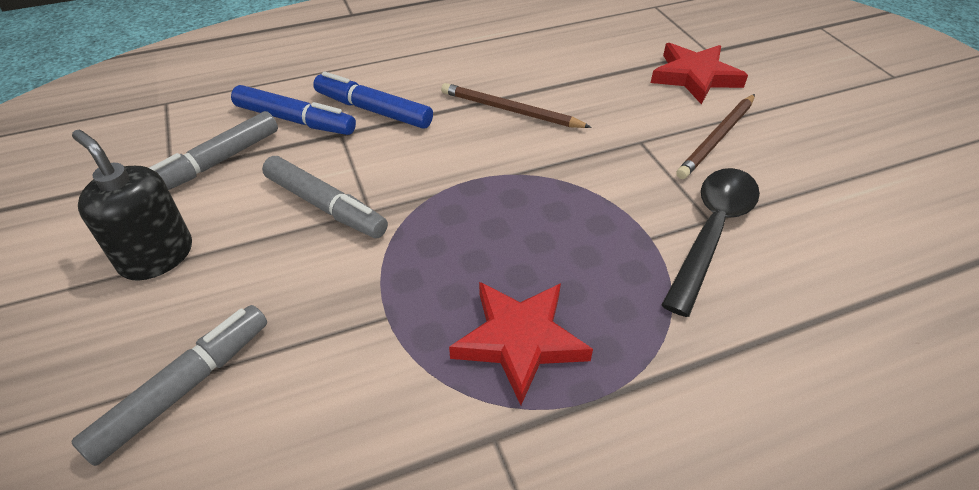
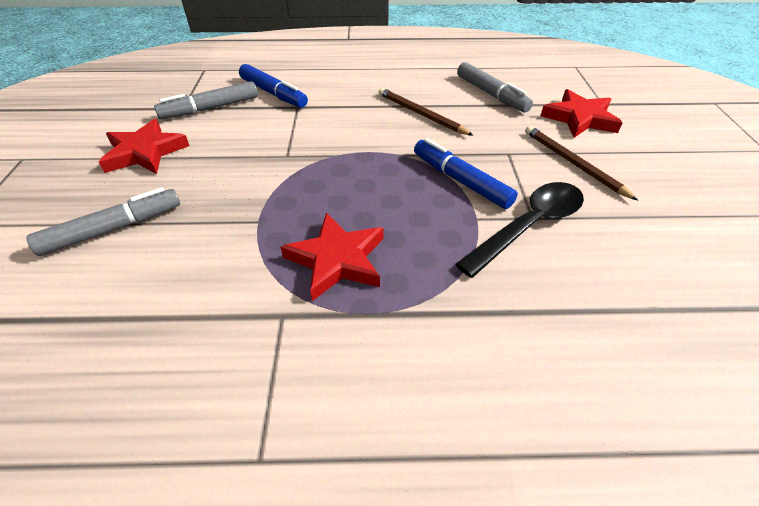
camera: 20 degrees right, 0 degrees up
(156, 256) = (145, 152): black soap dispenser -> red star
(326, 206) = (261, 146): grey marker -> grey marker (491, 94)
(373, 110) = (326, 97): blue marker -> blue marker (460, 181)
(717, 138) = (573, 163): brown pencil -> brown pencil turned 90 degrees clockwise

